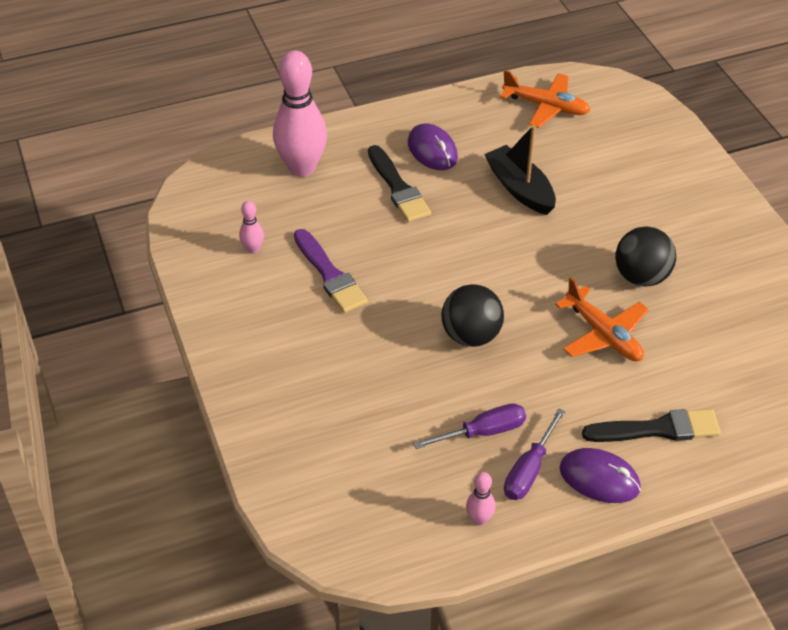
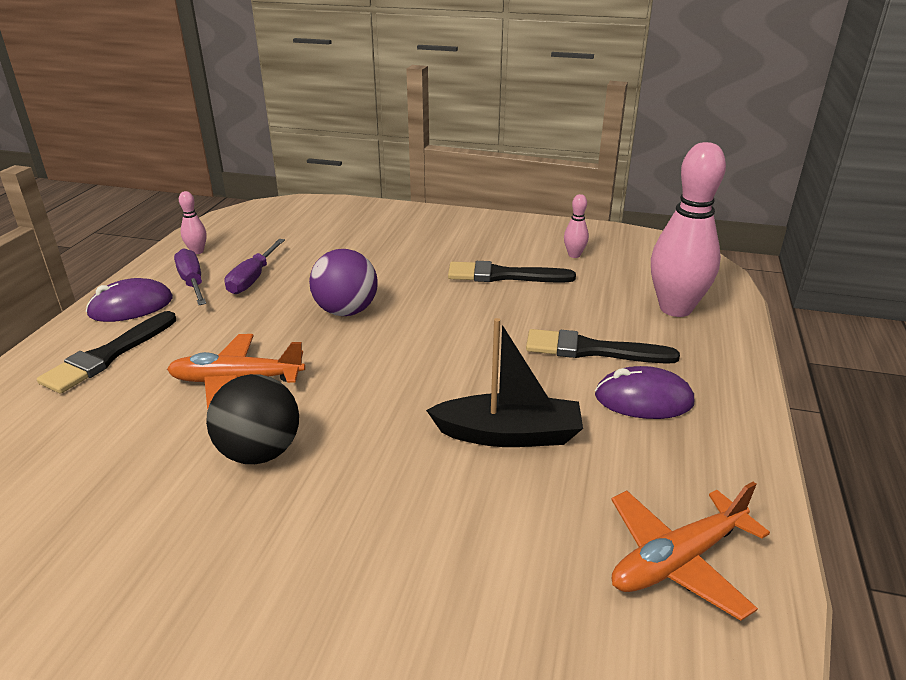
camera: 125 degrees right, 15 degrees down
(330, 275) = (503, 275): purple brush -> black brush
(471, 335) = (346, 311): black ball -> purple ball

